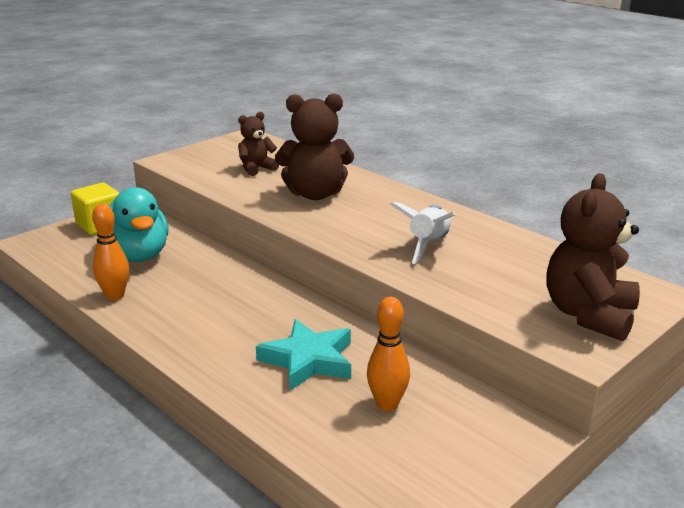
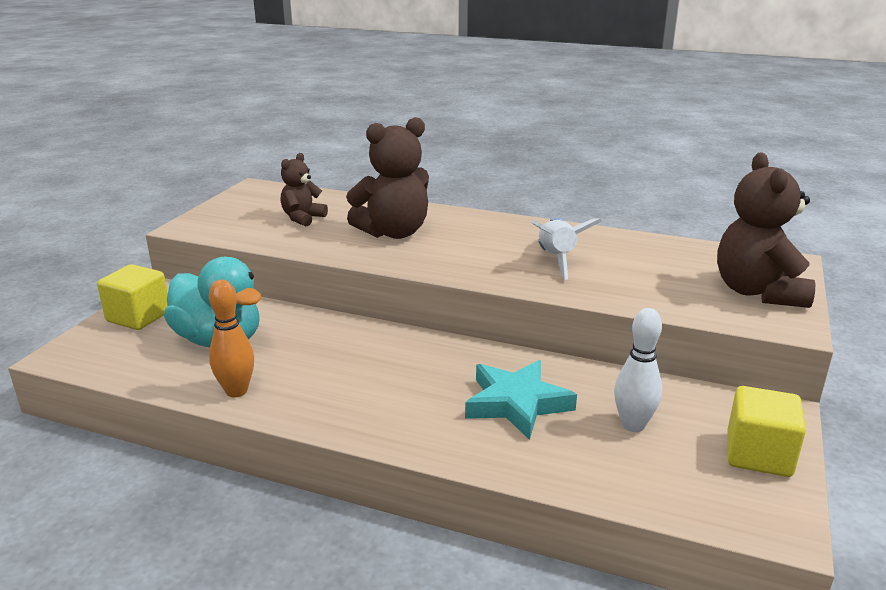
camera: 25 degrees left, 0 degrees up
(387, 404) = (633, 425): orange bowling pin -> white bowling pin
(473, 461) = (758, 455): none -> yellow cube

